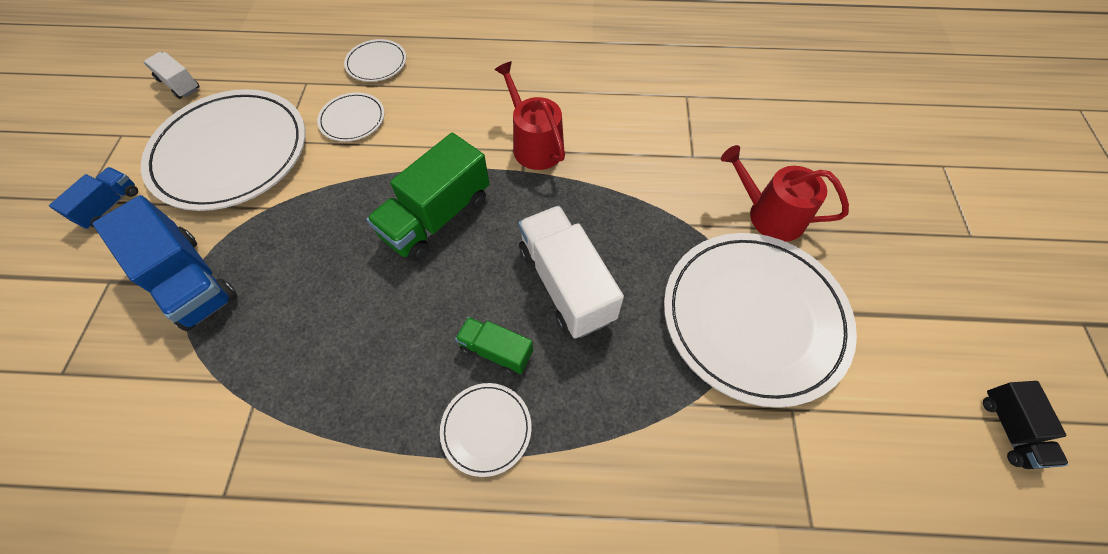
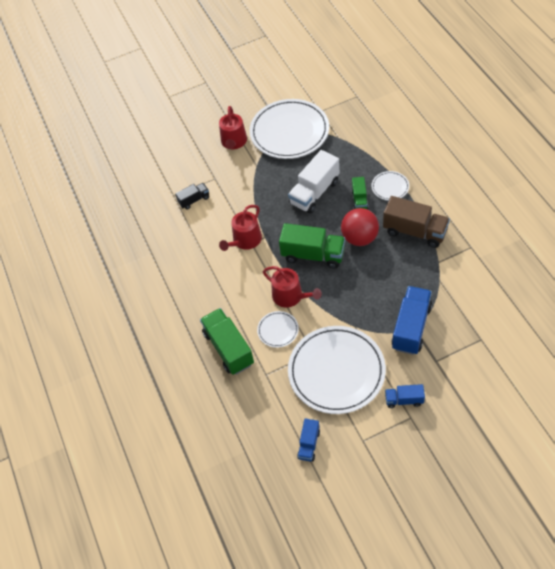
camera: 110 degrees left, 5 degrees down
(179, 84) = (309, 444): white truck -> blue truck
(348, 407) = (415, 231): none -> brown truck
(376, 63) = (228, 348): white plate -> green truck
(390, 156) = (290, 296): none -> red watering can
(413, 302) = (359, 238): none -> red ball
(1009, 429) = (288, 60): black truck -> black truck (194, 200)

